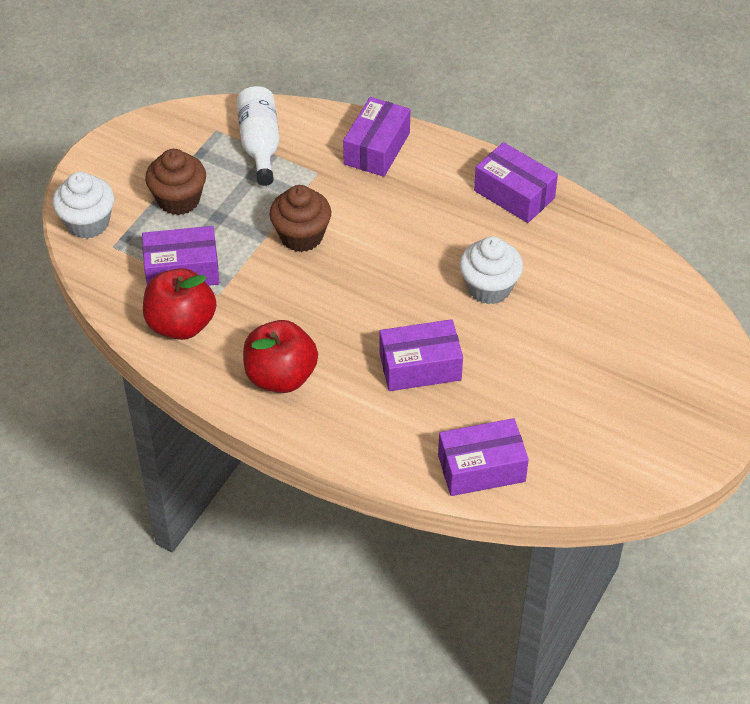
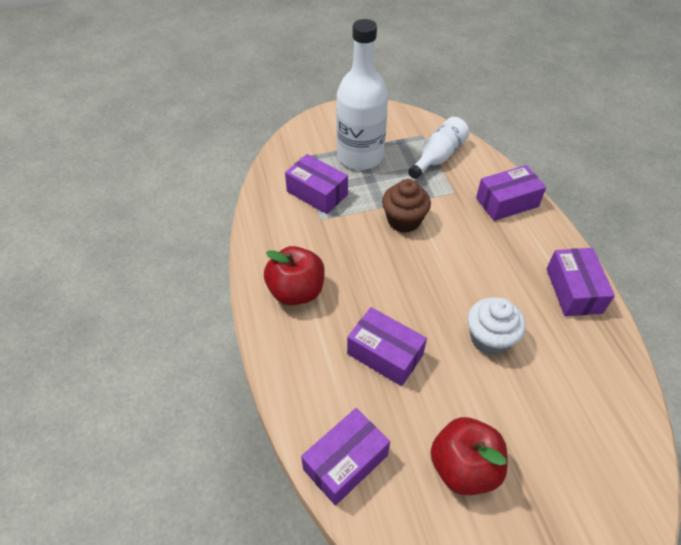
camera: 45 degrees right, 0 degrees up
(88, 223) = (301, 138): white cupcake -> none
(179, 200) = (360, 156): brown cupcake -> white bottle
(181, 324) = (281, 221): red apple -> red apple (464, 467)
(481, 468) = (345, 462): purple box -> purple box turned 75 degrees counterclockwise

